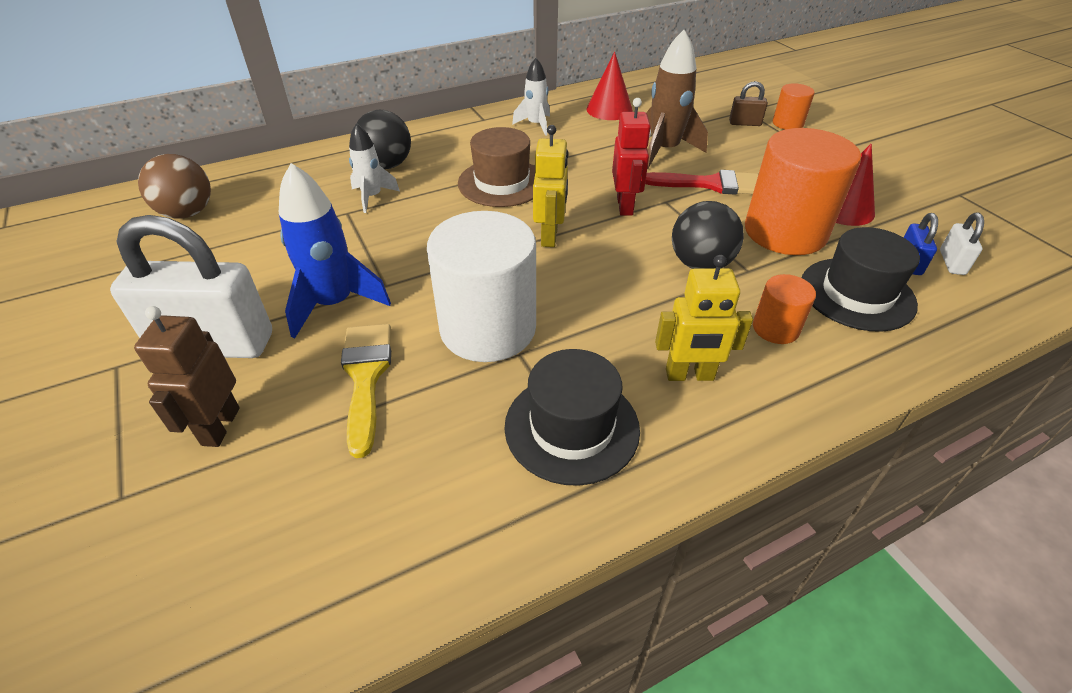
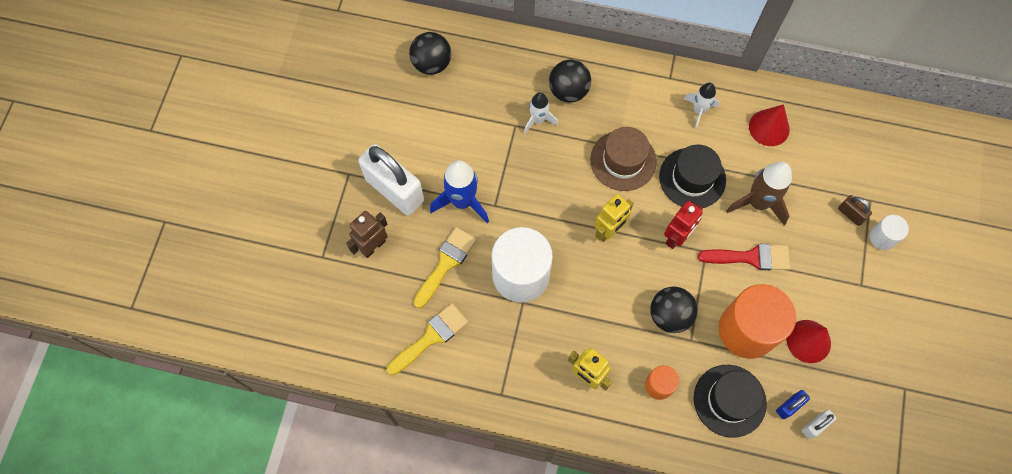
camera: 40 degrees right, 25 degrees up
(188, 213) = (432, 64): brown ball -> black ball
(420, 481) = (431, 337): none -> yellow brush
(572, 427) = (510, 360): black hat -> black hat (692, 178)
(710, 184) = (750, 257): red brush -> red brush turned 45 degrees counterclockwise
(787, 123) = (882, 237): orange cylinder -> white cylinder

